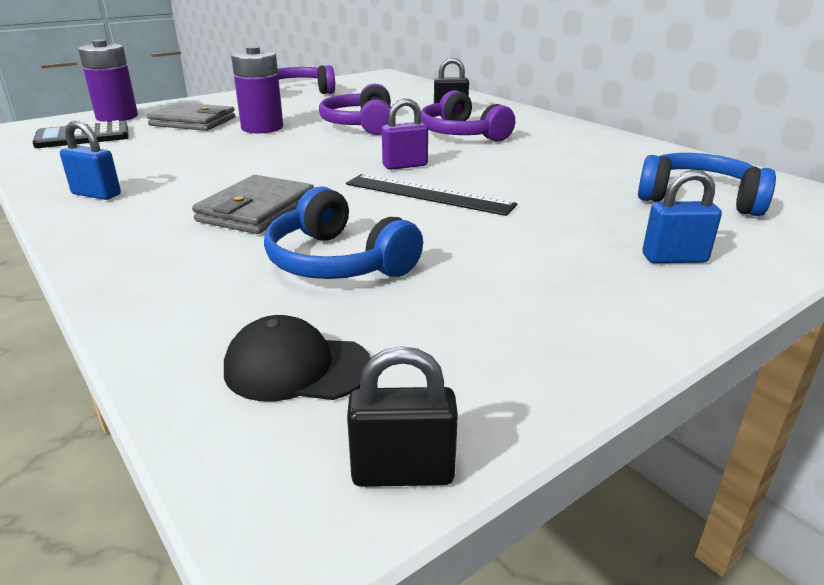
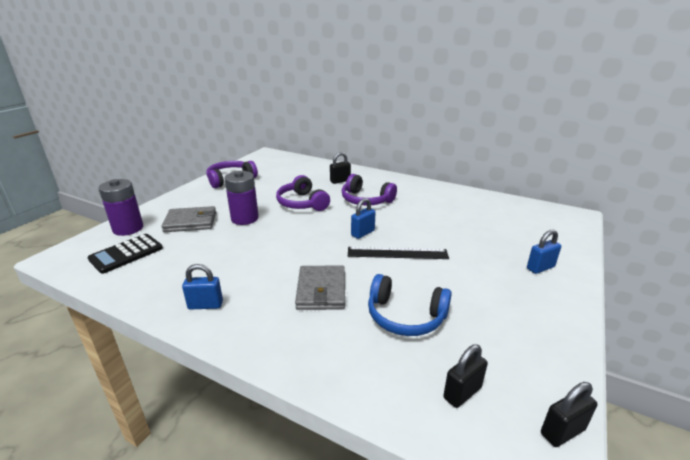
camera: 25 degrees left, 0 degrees up
(297, 368) = (462, 393): black cap -> black padlock
(405, 165) = (363, 233): purple padlock -> blue padlock
(698, 199) = (515, 225): blue headphones -> none

